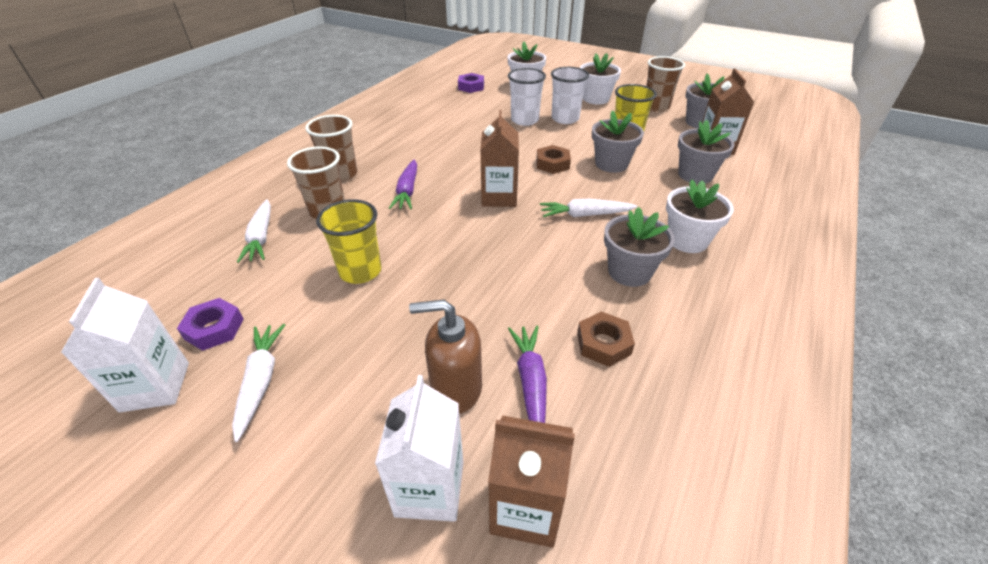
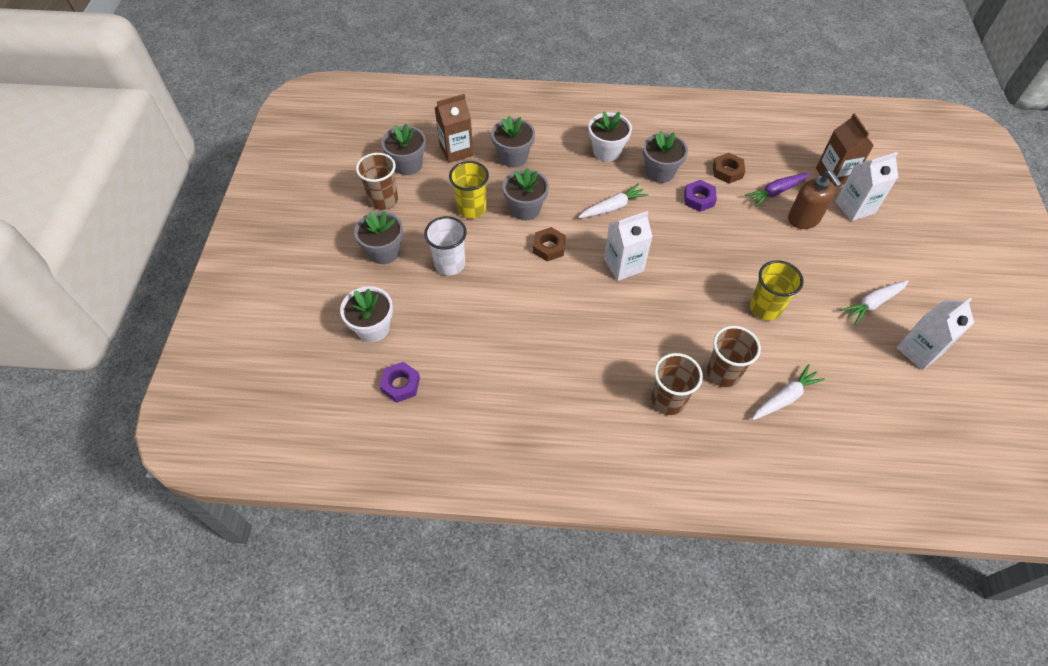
camera: 115 degrees left, 15 degrees up
(214, 329) = (869, 355): purple nut -> purple nut (699, 199)
(407, 191) = (657, 331): purple carrot -> none
(499, 197) = (623, 265): brown carton -> white carton
(524, 120) = (471, 296): white cup -> none
(585, 215) = (612, 207): white carrot -> white carrot turned 90 degrees counterclockwise
(595, 99) = (384, 252): white flower pot -> grey flower pot

